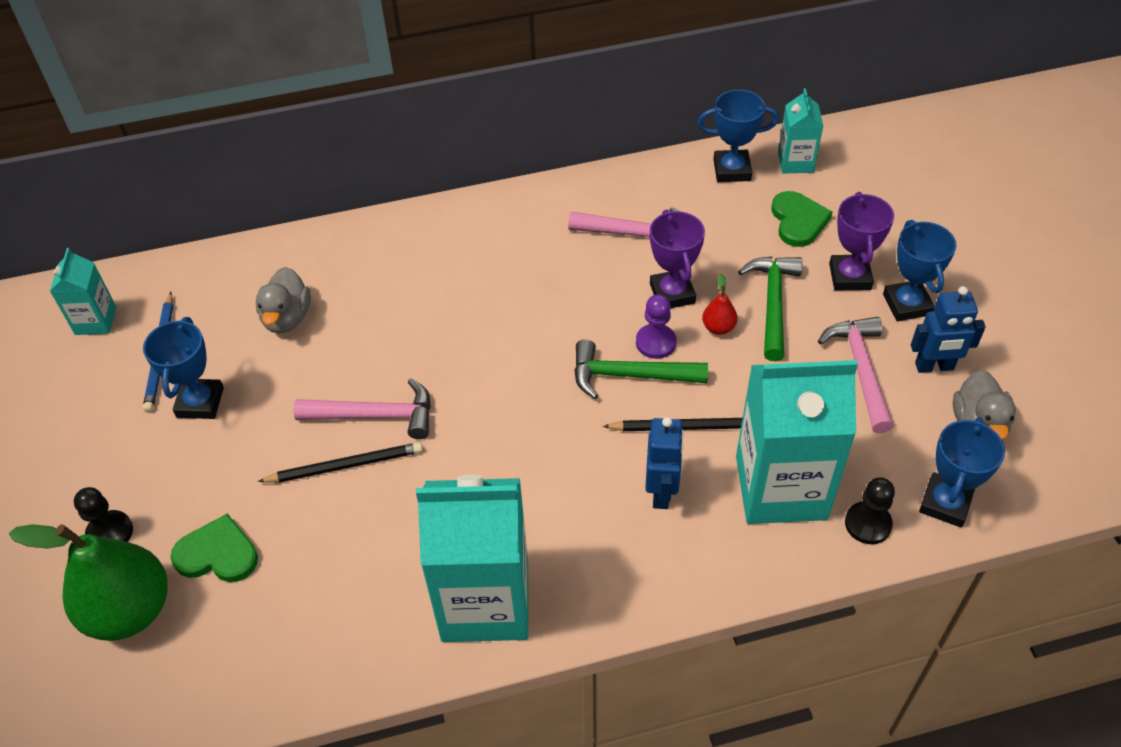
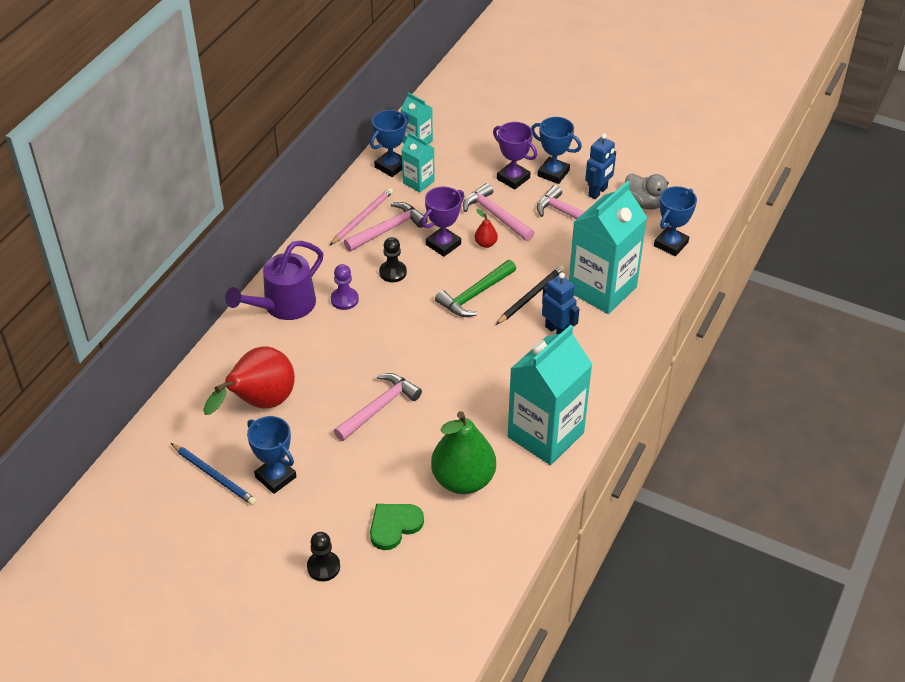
camera: 50 degrees left, 5 degrees down
(96, 321) = (145, 493): turquoise carton -> turquoise carton (418, 182)
(129, 610) = (388, 584): green pear -> green pear (463, 480)
(287, 318) = (260, 404): grey duck -> red pear
(345, 465) = (398, 439): black pencil -> none
(437, 238) = (283, 306): none -> purple watering can
(630, 204) = (362, 218): none -> pink pencil
(655, 342) = (466, 272): purple pawn -> purple pawn (344, 299)
(672, 293) = (443, 244): purple trophy -> purple trophy turned 75 degrees counterclockwise
(772, 303) = (495, 215): green hammer -> pink hammer
(798, 221) = (456, 169): green heart -> none
(868, 524) = (653, 276): black pawn -> black pawn (393, 272)
(945, 503) = (671, 244): blue trophy -> blue trophy turned 60 degrees clockwise

